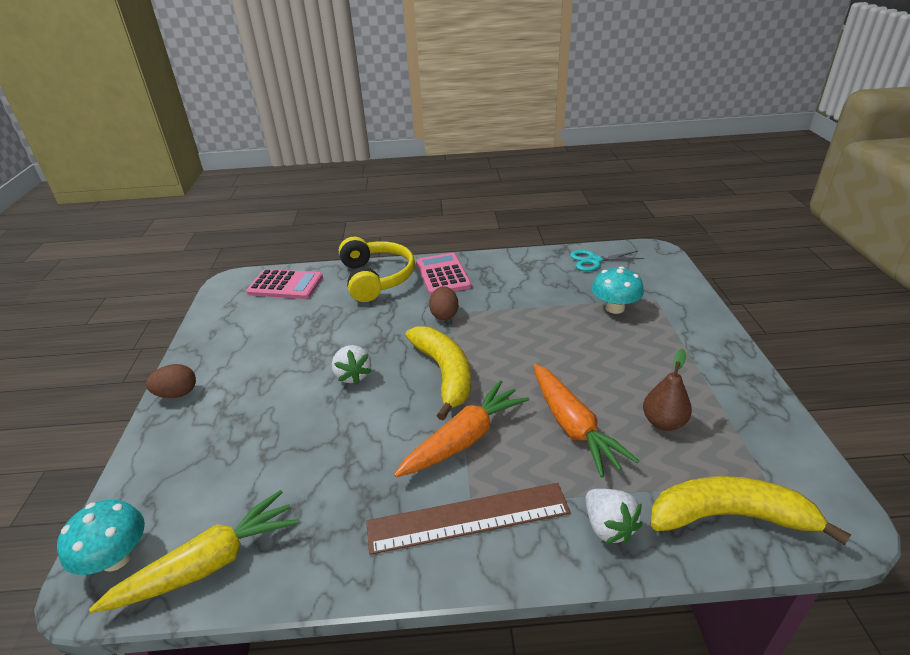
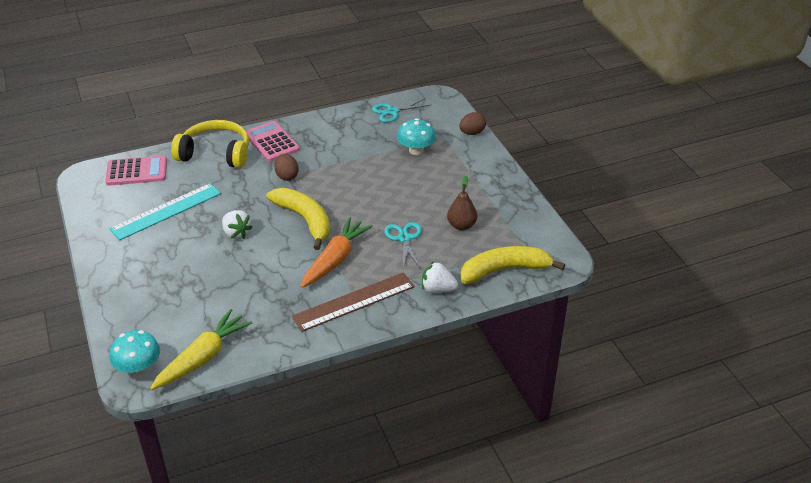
camera: 20 degrees left, 5 degrees up
(177, 394) = (104, 270): brown egg -> brown egg (472, 133)
(289, 333) = (166, 211): none -> turquoise ruler
(377, 278) = (216, 153): yellow headphones -> yellow headphones turned 45 degrees counterclockwise
(572, 426) = (404, 238): orange carrot -> turquoise scissors
(608, 527) = (437, 289): white strawberry -> white strawberry turned 150 degrees clockwise

